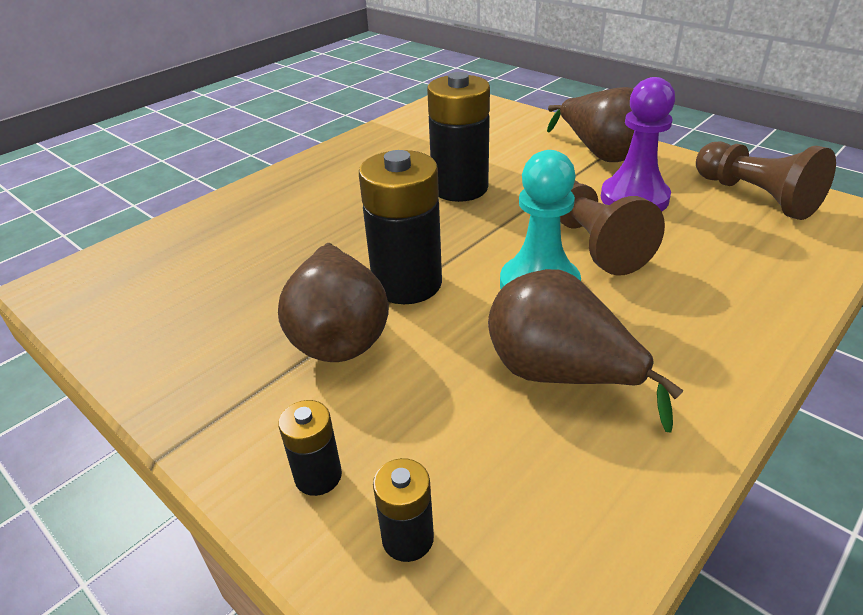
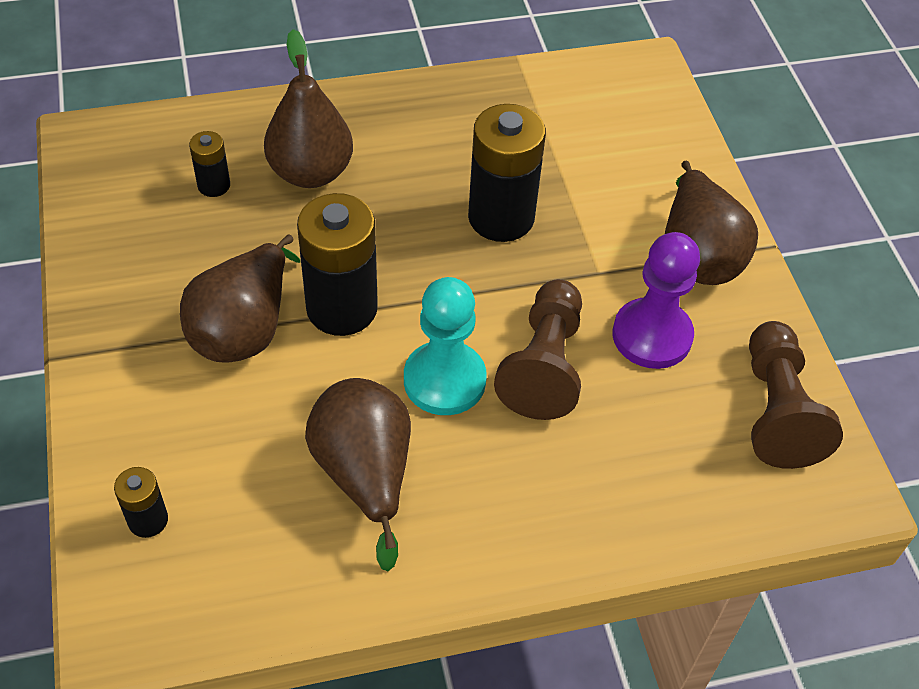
camera: 30 degrees right, 15 degrees up
(290, 223) = (311, 172): none -> brown pear
(318, 476) = (133, 440): black battery -> black battery (214, 185)

